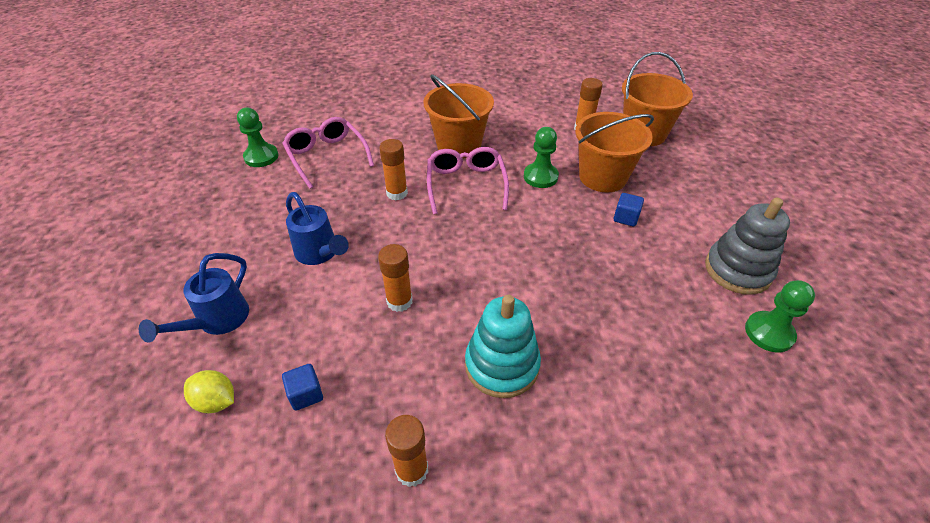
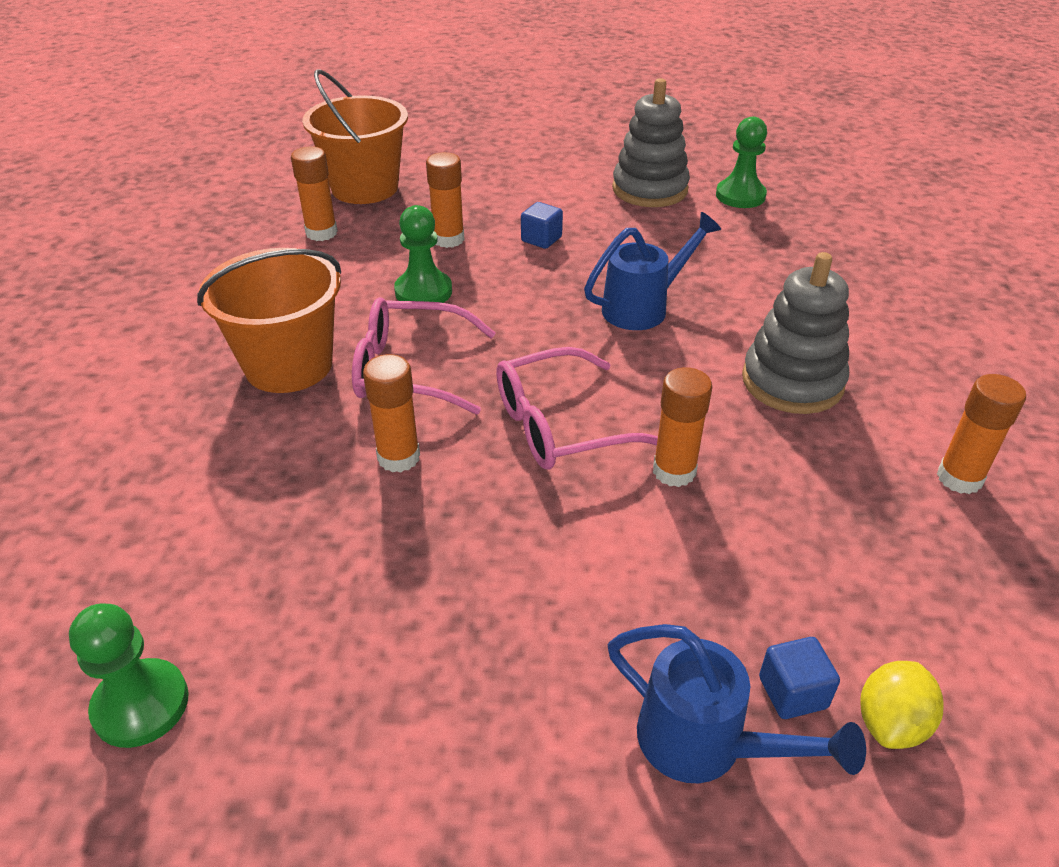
camera: 80 degrees left, 5 degrees down
(306, 394) = (861, 591): blue cube -> blue cube (792, 692)
(319, 253) = (539, 576): blue watering can -> blue watering can (643, 307)
(327, 156) = (216, 565): pink glasses -> pink glasses (560, 425)
(502, 365) = (792, 382): turquoise stacking toy -> grey stacking toy
(602, 177) = (448, 239): orange bucket -> orange glue stick

